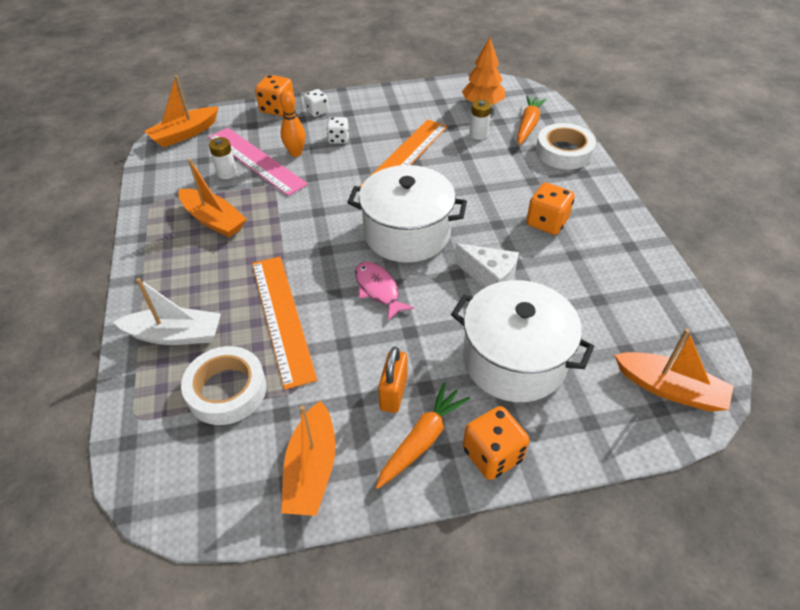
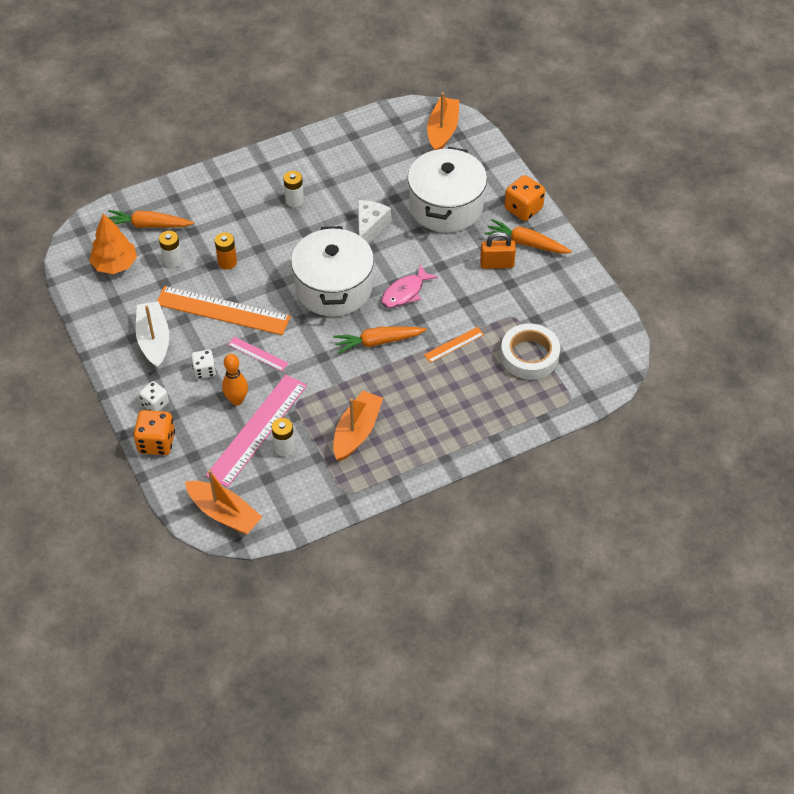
camera: 105 degrees left, 5 degrees up
(175, 335) = (493, 406): white boat -> white boat (154, 340)
(281, 318) = (454, 345): orange ruler -> orange ruler, size x0.47
(311, 469) = (568, 292): orange boat -> none
(317, 254) = (378, 342): none -> orange carrot
(342, 171) = (257, 354): none -> pink ruler
(466, 166) = (227, 262): none -> orange battery
(547, 222) = (294, 200): orange dice -> white battery
(564, 152) = (189, 196): white tape -> none

